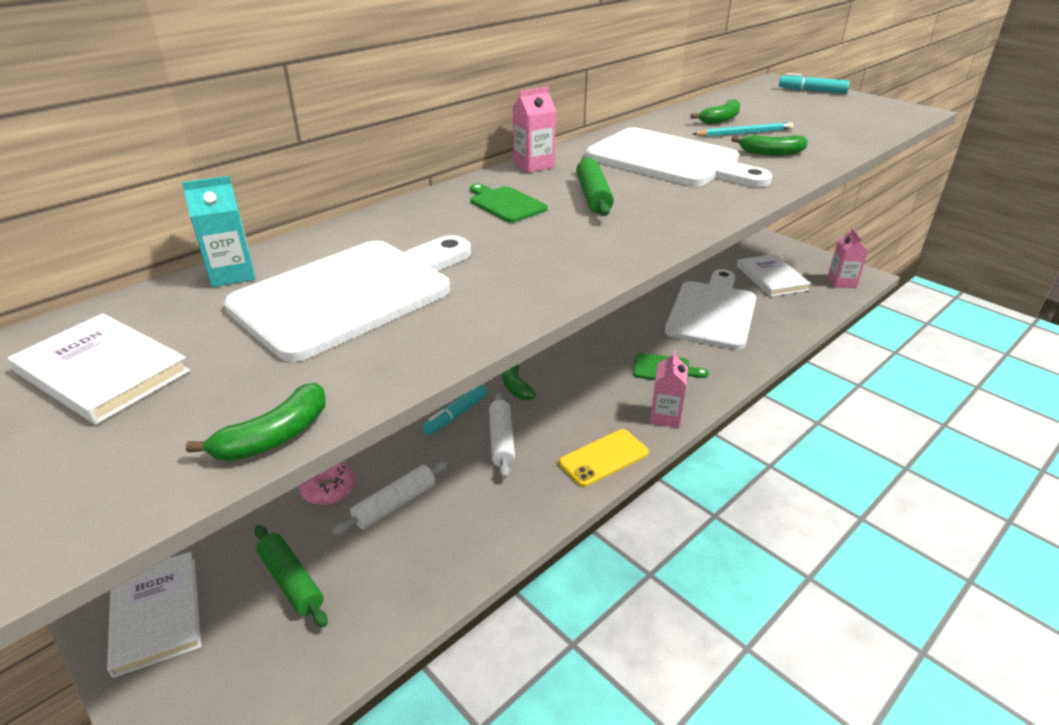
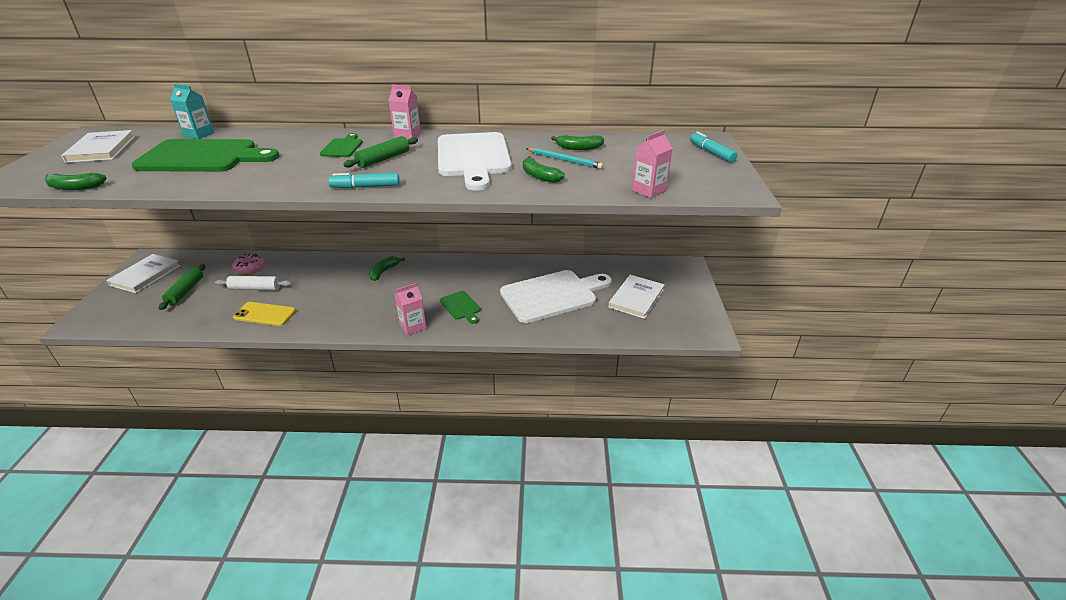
camera: 45 degrees right, 0 degrees up
(351, 294) = (203, 157): white cutting board -> green cutting board
(456, 415) = (338, 269): turquoise marker -> turquoise marker (365, 187)
(501, 440) = (332, 290): white rolling pin -> none
(603, 458) = (351, 324): yellow phone -> yellow phone (265, 314)
(841, 282) = (682, 327): pink carton -> pink carton (648, 191)

